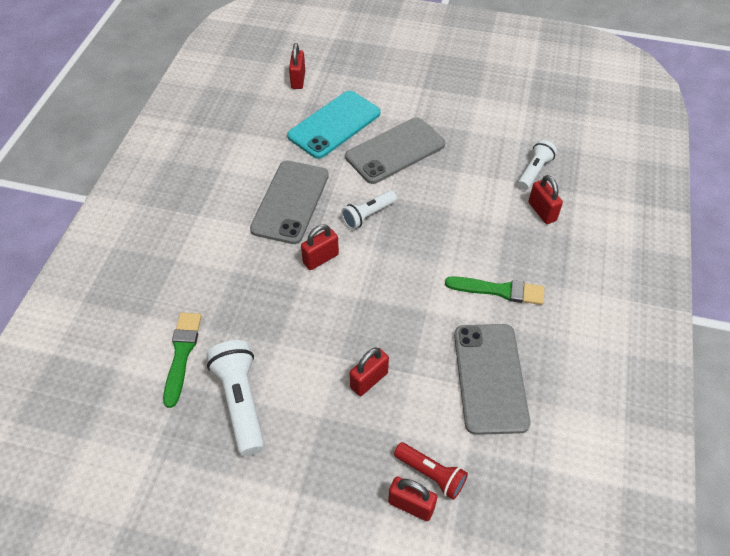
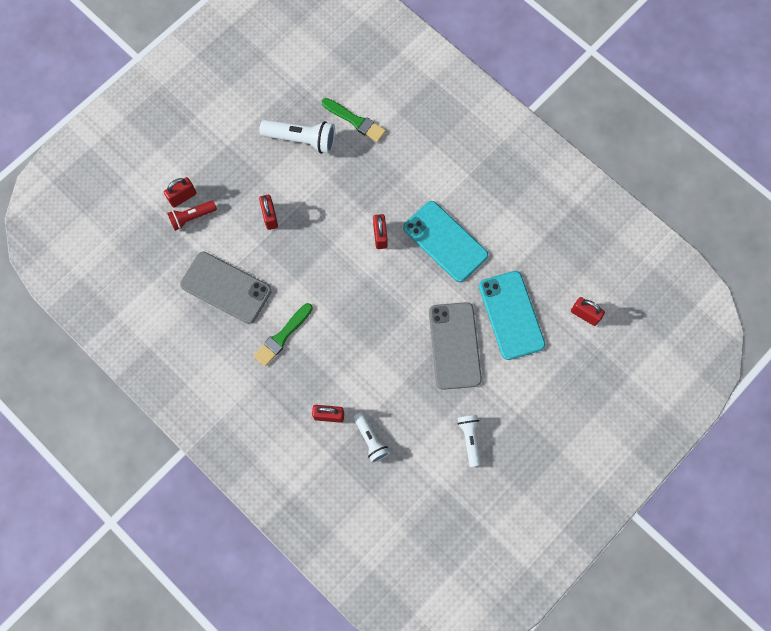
camera: 120 degrees right, 20 degrees up
(290, 202) = (445, 241): grey phone -> turquoise phone
(368, 215) = (400, 288): white flashlight -> white flashlight (469, 439)

